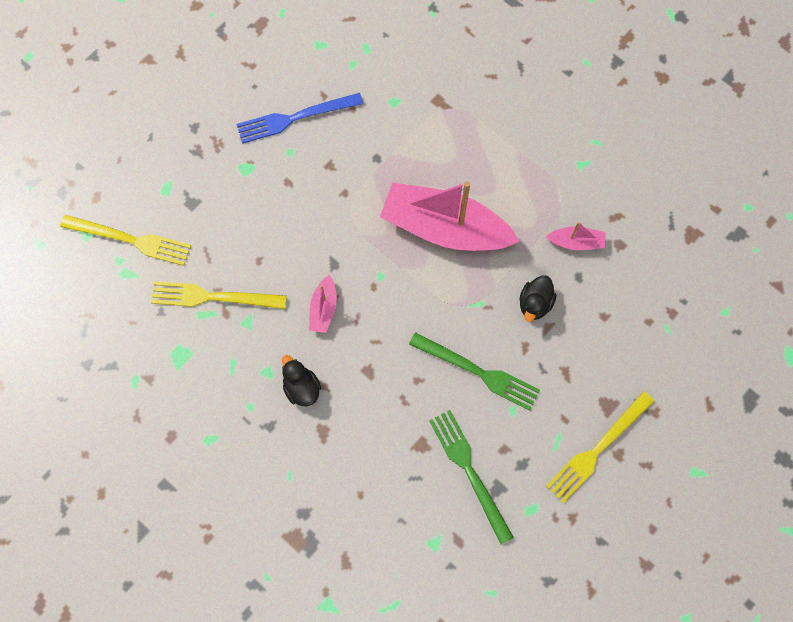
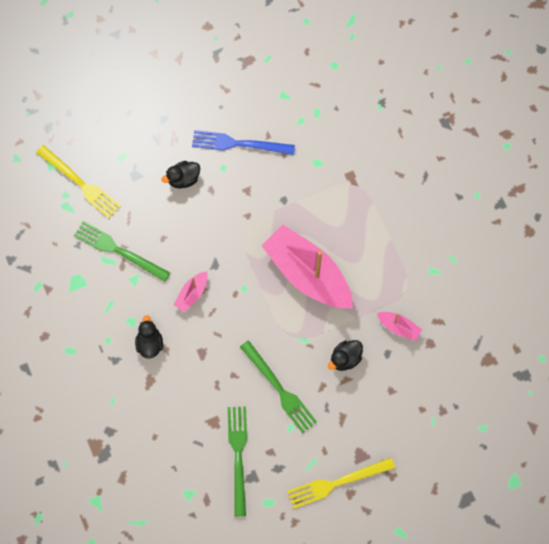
camera: 25 degrees right, 0 degrees up
(214, 297) = (119, 251): yellow fork -> green fork
(250, 184) = (183, 179): none -> black duck

